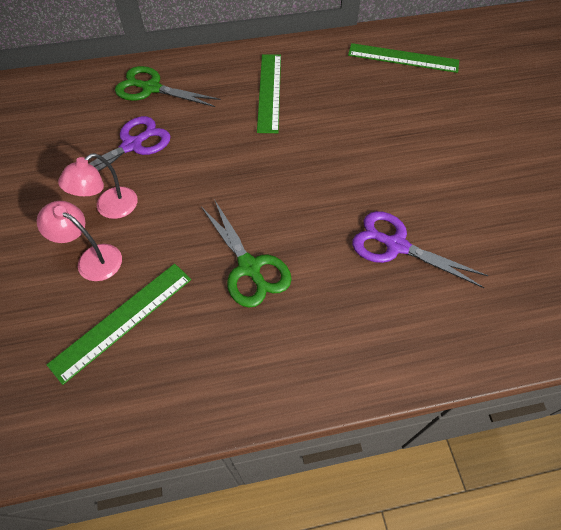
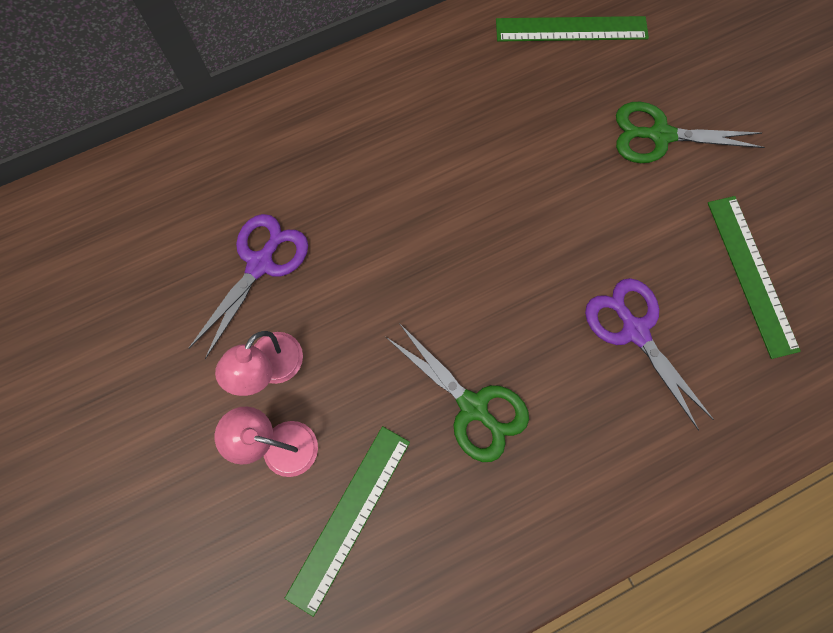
camera: 15 degrees left, 15 degrees up
(151, 88) = (248, 162): green scissors -> green scissors (660, 135)
(269, 92) = (411, 130): green ruler -> green ruler (751, 274)
(396, 245) = (634, 330): purple scissors -> purple scissors turned 45 degrees clockwise

